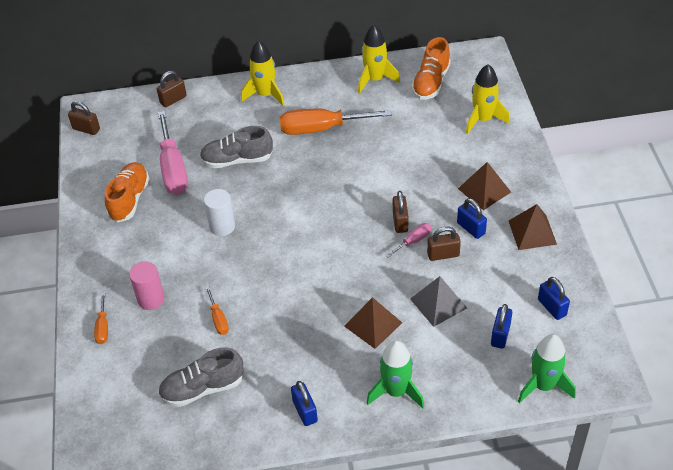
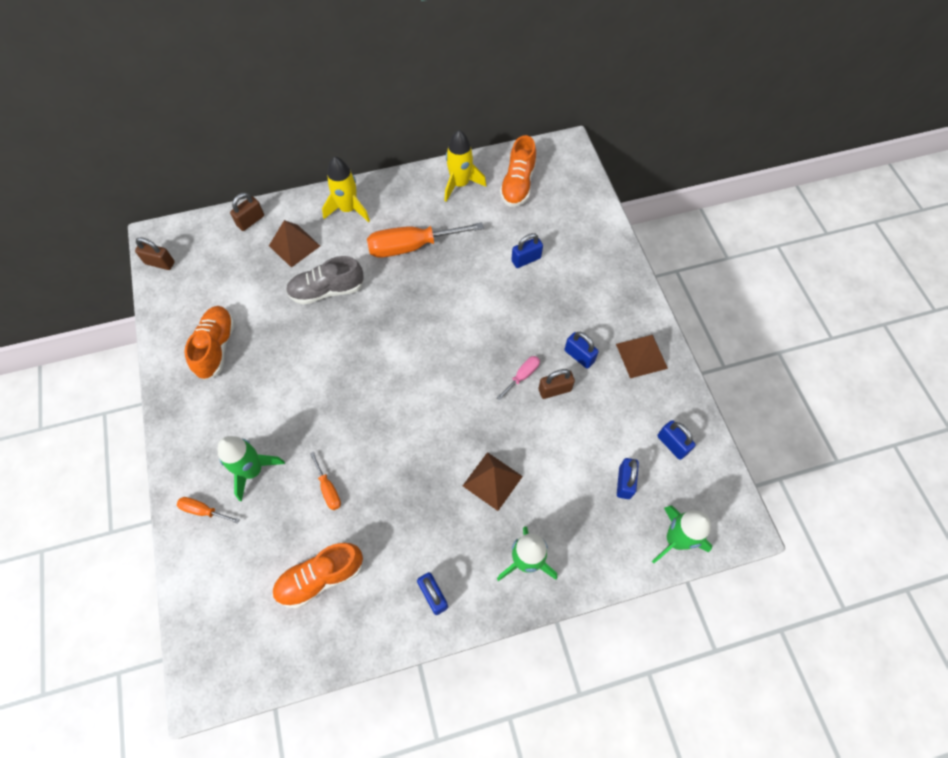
camera: 10 degrees left, 15 degrees up
(103, 327) = (203, 510): orange screwdriver -> orange screwdriver turned 120 degrees clockwise
(151, 299) = (252, 470): pink cylinder -> green rocket
(173, 168) = (259, 306): pink screwdriver -> none
(203, 388) = (321, 577): grey shoe -> orange shoe
(222, 226) = (320, 373): white cylinder -> none
(400, 222) = (506, 354): brown padlock -> none
(430, 145) = (526, 259): none -> blue padlock
(438, 303) = (556, 449): grey pyramid -> none
(483, 119) = (576, 225): yellow rocket -> none
(484, 190) = (587, 309): brown pyramid -> brown pyramid (294, 245)

